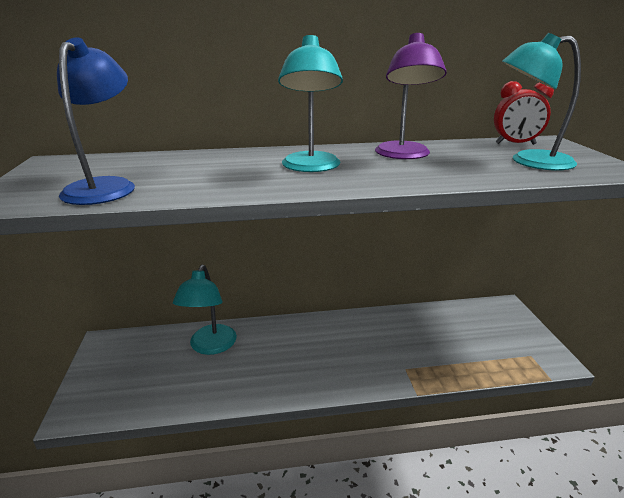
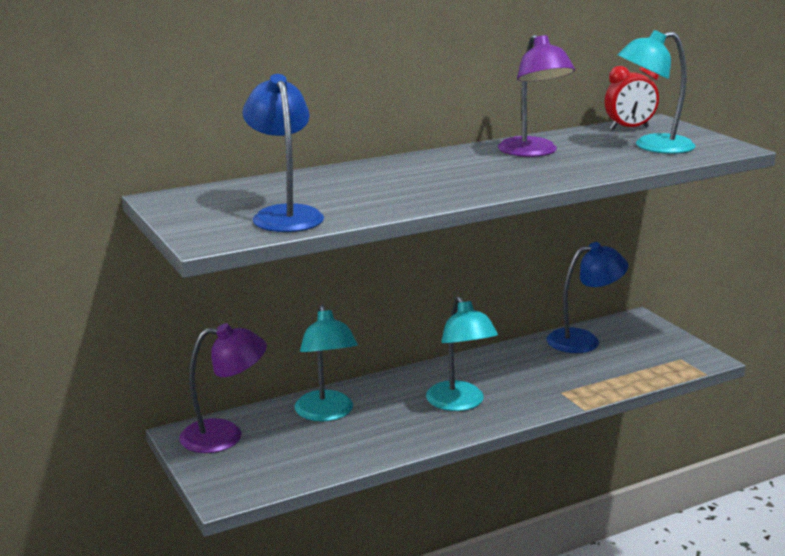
camera: 20 degrees left, 5 degrees down
(127, 350) = (225, 435): none -> purple lamp
(311, 167) = (457, 174): turquoise lamp -> turquoise lamp (459, 403)
(450, 318) = (583, 340): none -> blue lamp

